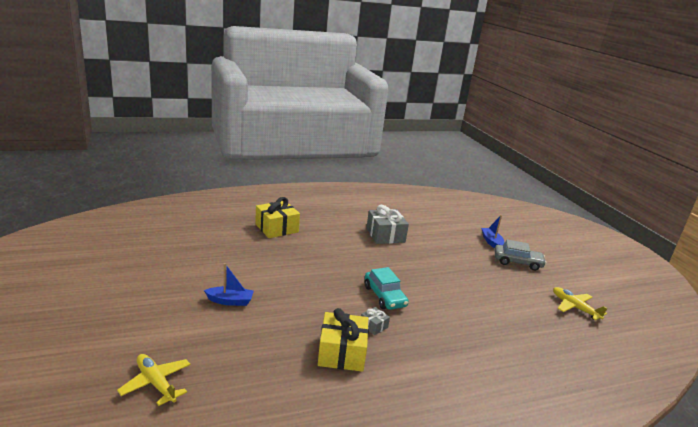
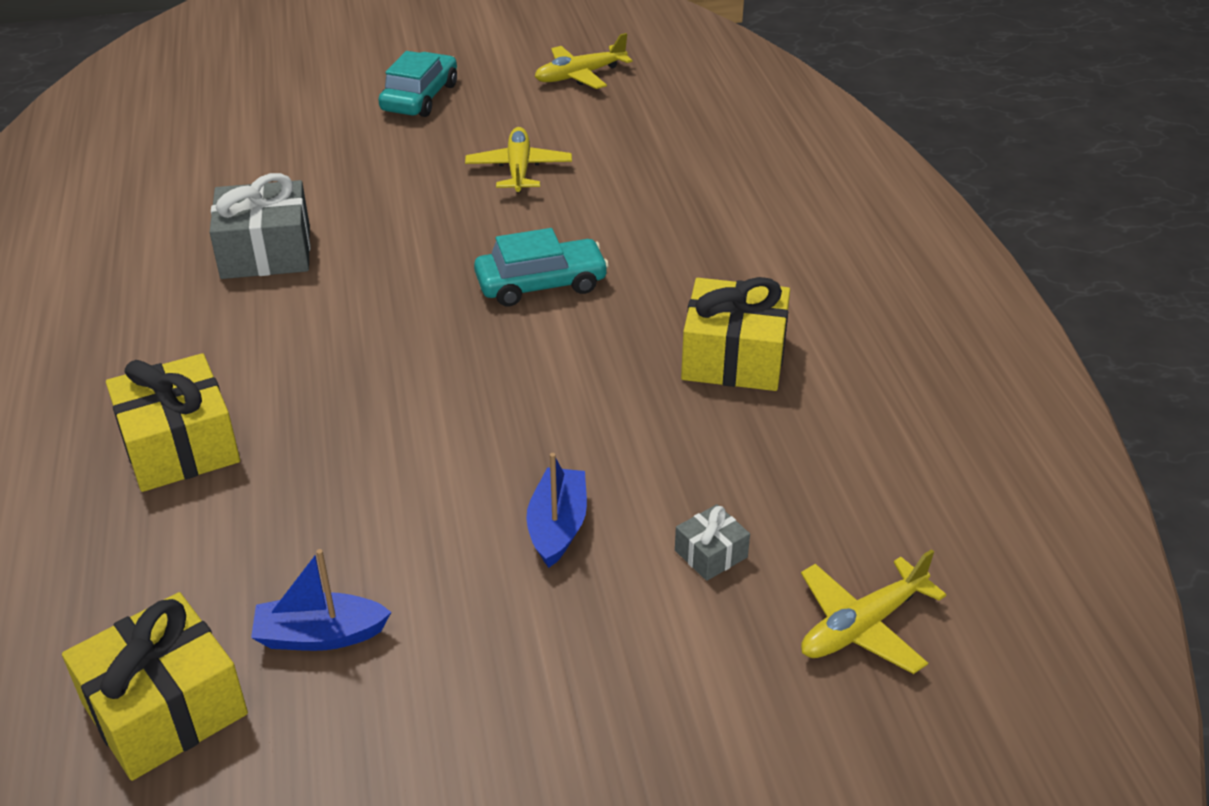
camera: 80 degrees left, 15 degrees up
(165, 235) = (165, 709): none -> yellow gift
(374, 326) = (646, 309): grey gift -> grey gift (711, 554)
(473, 289) = (519, 169): none -> yellow plane
(491, 242) = (330, 110): blue boat -> blue boat (320, 635)
(517, 262) = (420, 97): grey car -> turquoise car

